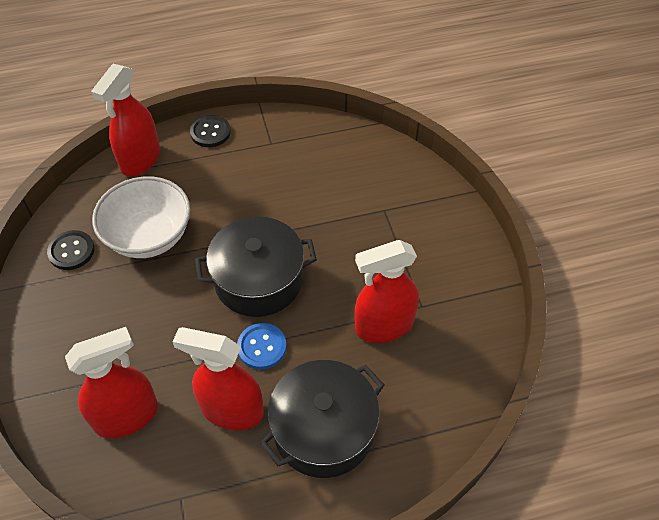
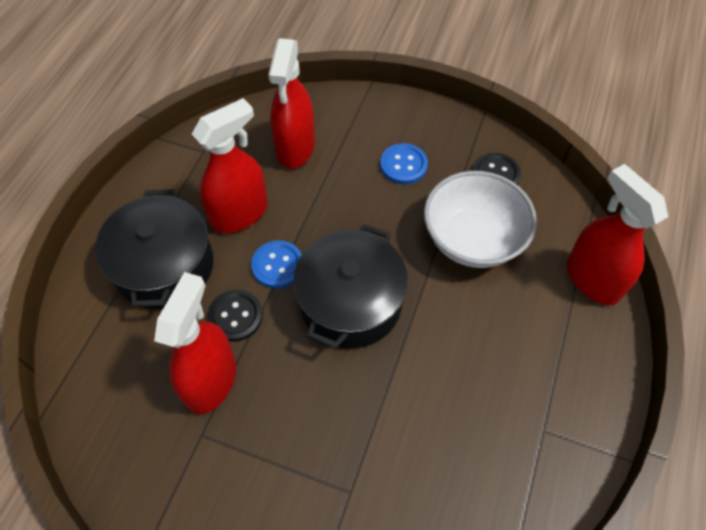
camera: 125 degrees right, 5 degrees up
(98, 318) = (403, 165): none -> blue button
(210, 132) = (601, 371): black button -> black button (235, 316)

